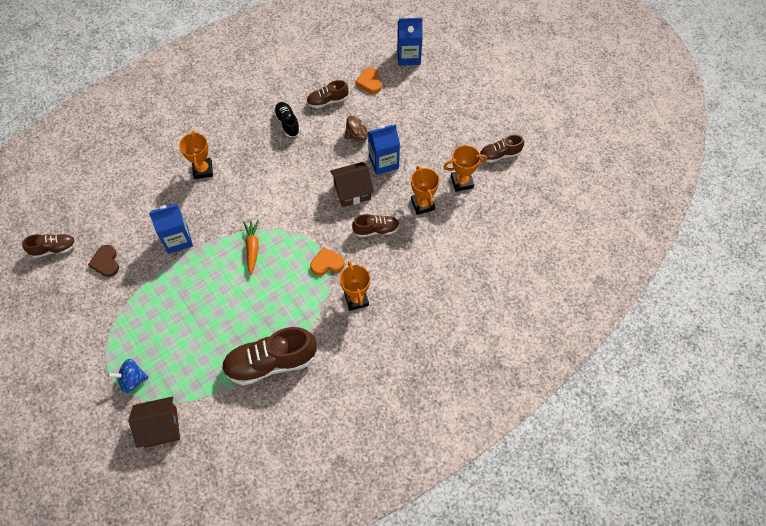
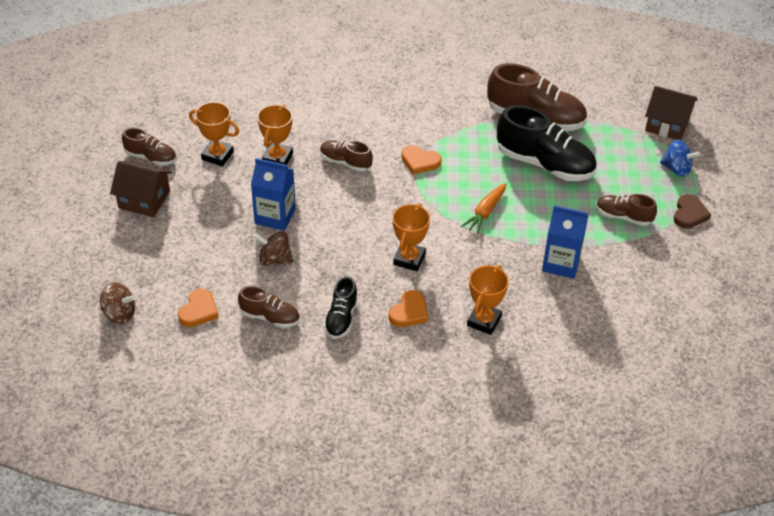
camera: 145 degrees left, 15 degrees down
(54, 249) = (711, 329): brown shoe -> brown shoe (623, 217)
(106, 262) = (655, 283): brown heart -> brown heart (689, 214)
(236, 319) = (544, 164): none -> black shoe
(251, 150) = (409, 312): none -> orange heart
(352, 191) = (335, 207): brown house -> brown house (144, 200)
(356, 299) = (417, 121): orange trophy -> orange trophy (409, 259)
(408, 56) = (119, 314): blue carton -> brown spinning top

